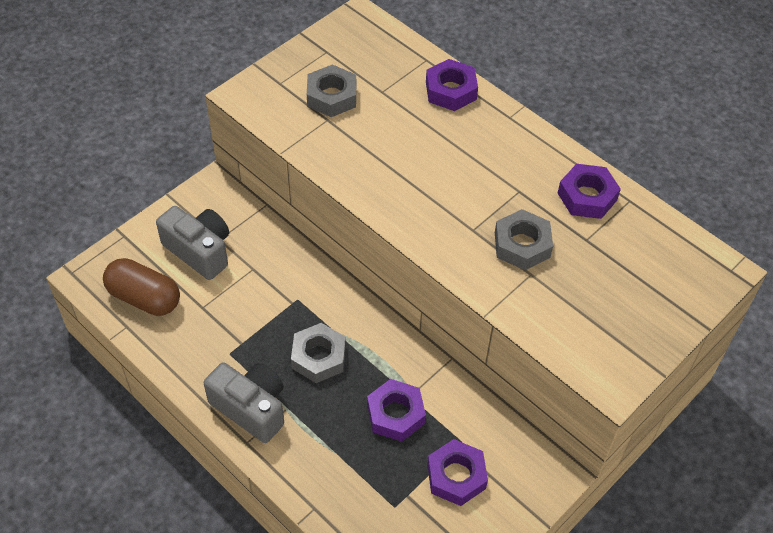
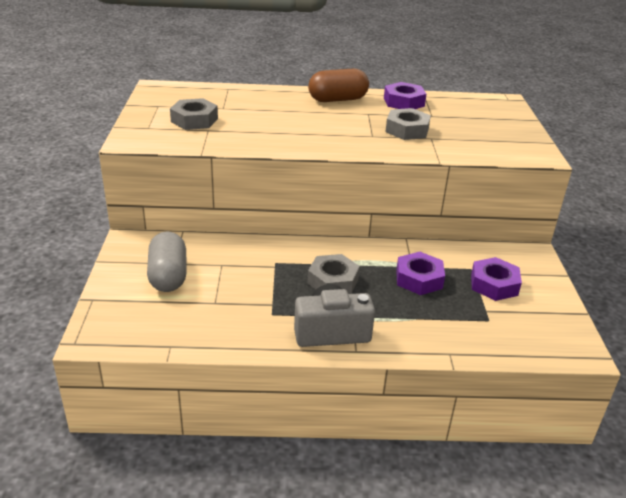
camera: 45 degrees left, 20 degrees down
(144, 298) = (162, 322): brown capsule -> brown capsule (337, 99)
(199, 251) = (168, 276): grey camera -> grey capsule
(451, 90) = (263, 94): purple nut -> none

